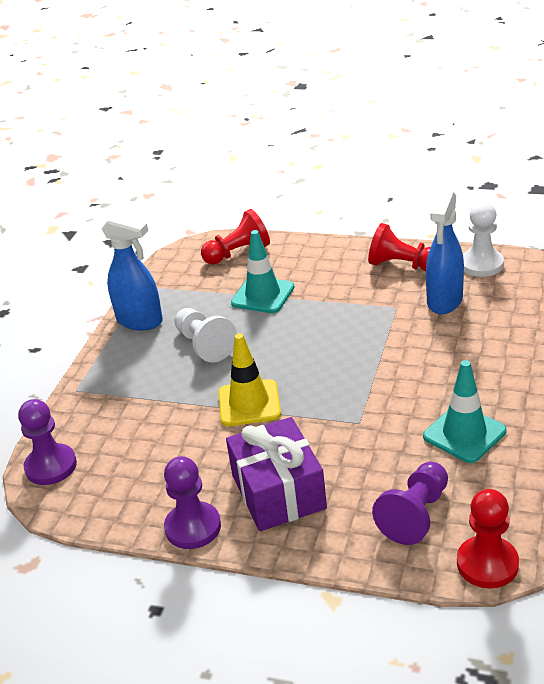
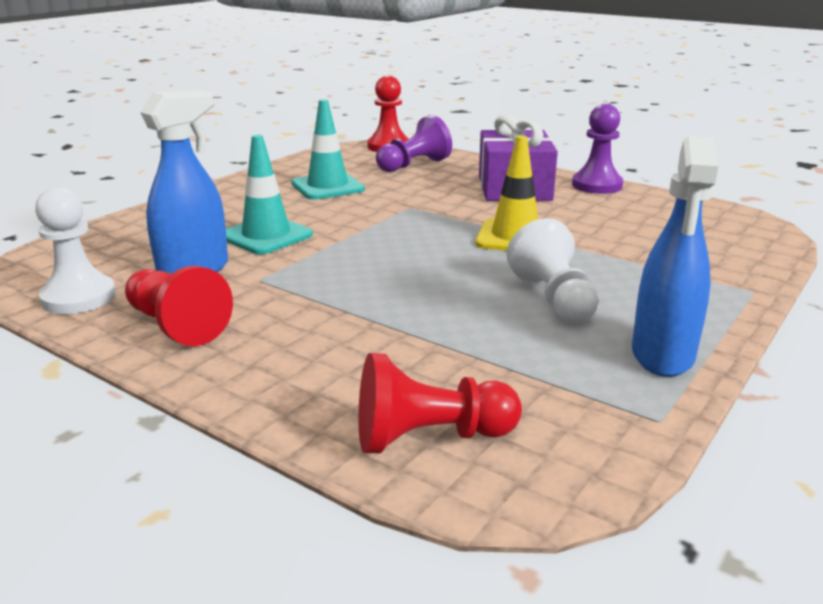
camera: 165 degrees left, 10 degrees down
(51, 466) = (756, 236): purple pawn -> none
(140, 321) = (662, 355): blue spray bottle -> blue spray bottle turned 120 degrees counterclockwise
(263, 295) = (430, 341): turquoise traffic cone -> turquoise traffic cone (266, 236)

